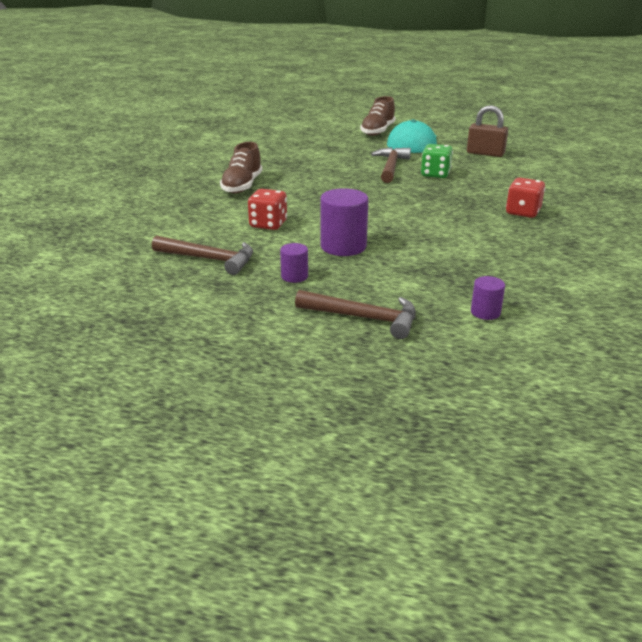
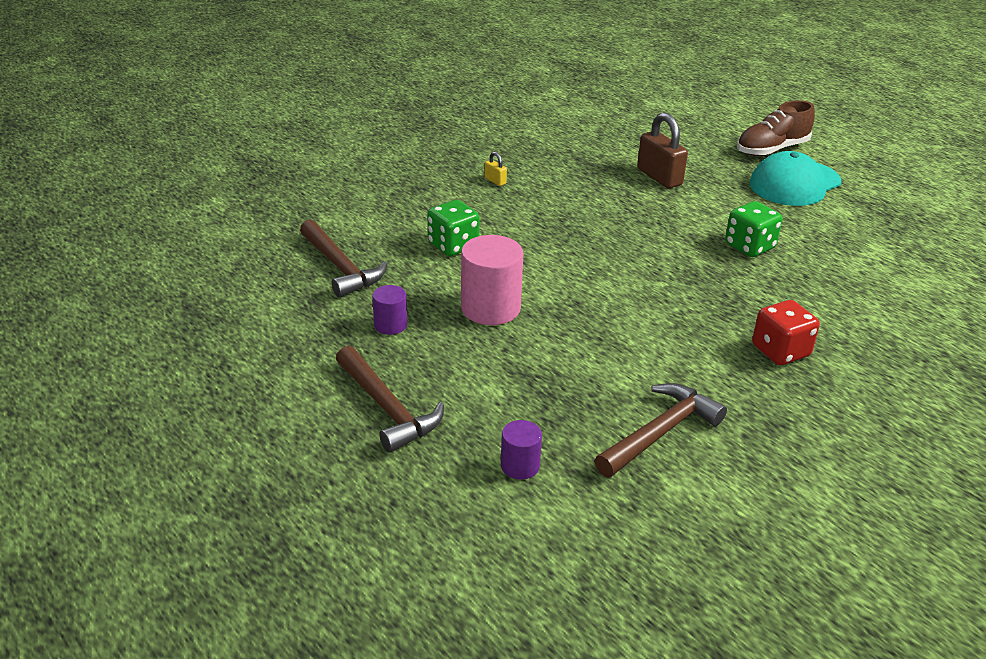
camera: 35 degrees right, 5 degrees up
(242, 186) = (495, 181): brown shoe -> yellow padlock
(268, 224) = (453, 245): red dice -> green dice
(343, 246) = (490, 308): purple cylinder -> pink cylinder
(391, 167) = (707, 214): brown hammer -> brown hammer (660, 432)
(485, 153) = (873, 237): brown padlock -> brown padlock (659, 177)

